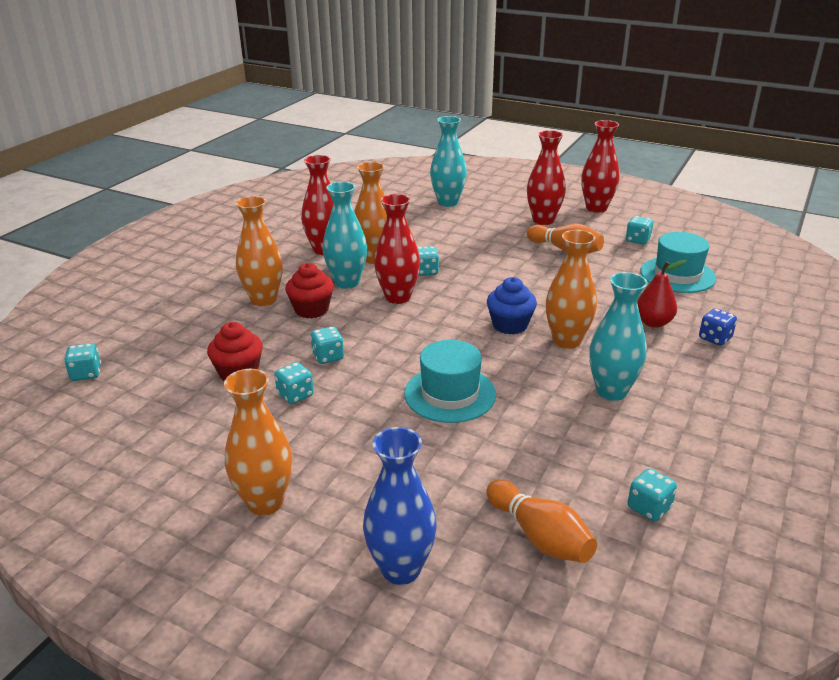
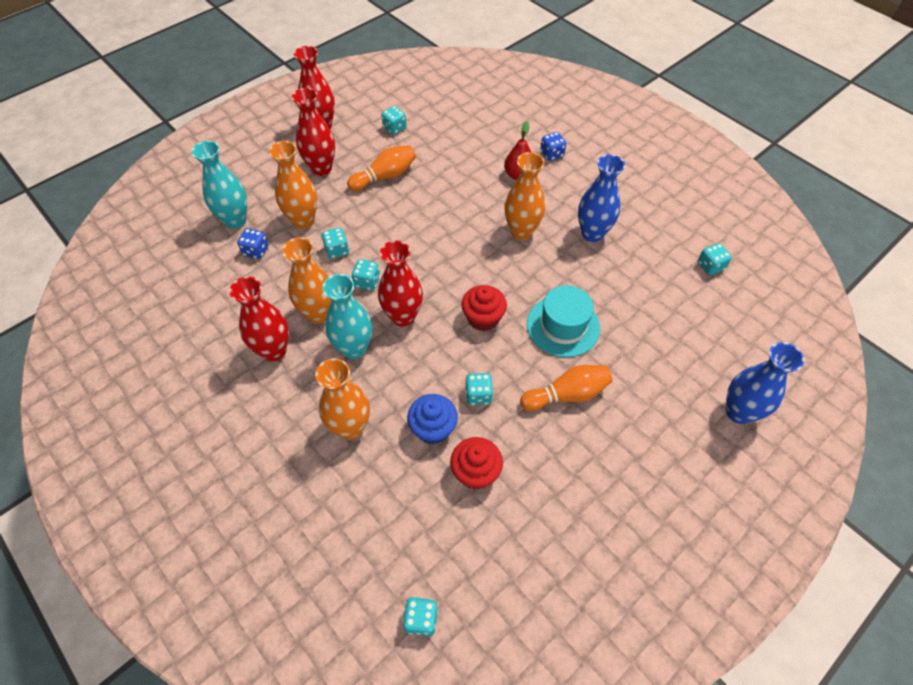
camera: 70 degrees left, 25 degrees up
(265, 502) = (657, 482): orange vase -> orange vase (303, 220)
(295, 395) = (527, 433): turquoise dice -> turquoise dice (337, 250)
(311, 309) = (391, 389): red cupcake -> red cupcake (483, 318)
(422, 218) = (256, 251): none -> blue dice
(510, 325) = (484, 256): blue cupcake -> blue cupcake (433, 428)
(539, 536) = (724, 329): orange bowling pin -> orange bowling pin (567, 394)
(611, 391) = (592, 234): turquoise vase -> blue vase
(677, 275) = (460, 132): turquoise hat -> none

